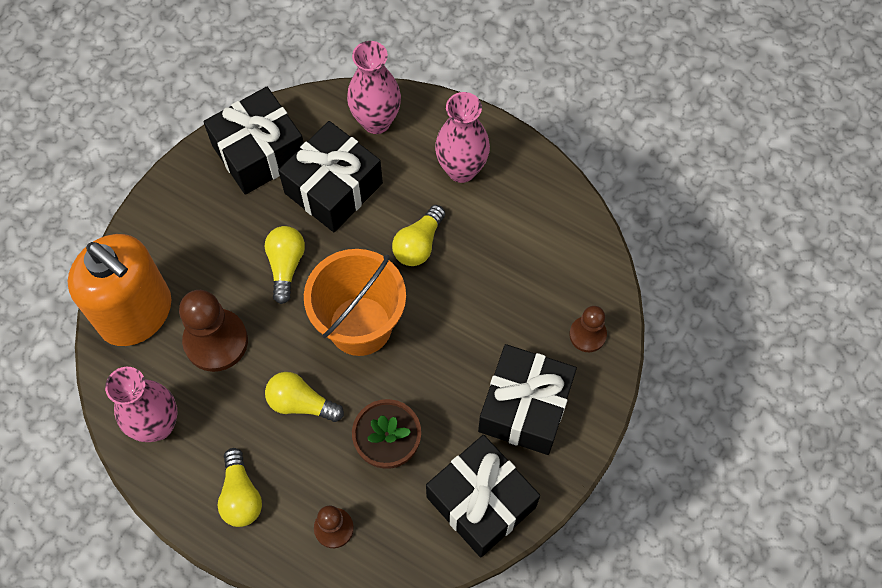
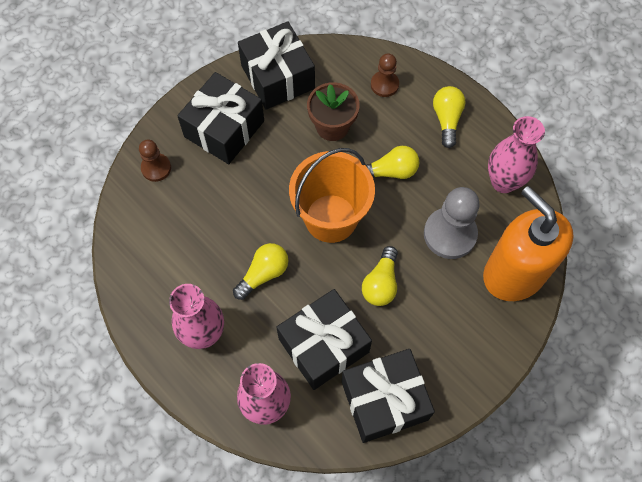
camera: 165 degrees left, 0 degrees up
(216, 341) = (450, 234): brown pawn -> grey pawn
(301, 403) = (390, 171): yellow light bulb -> yellow light bulb turned 45 degrees counterclockwise

